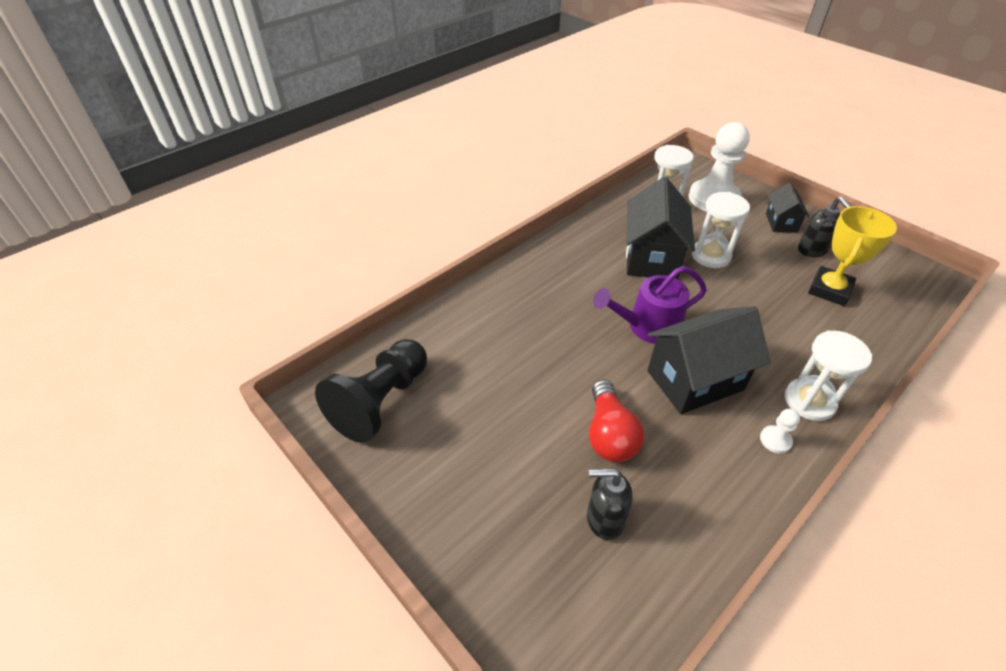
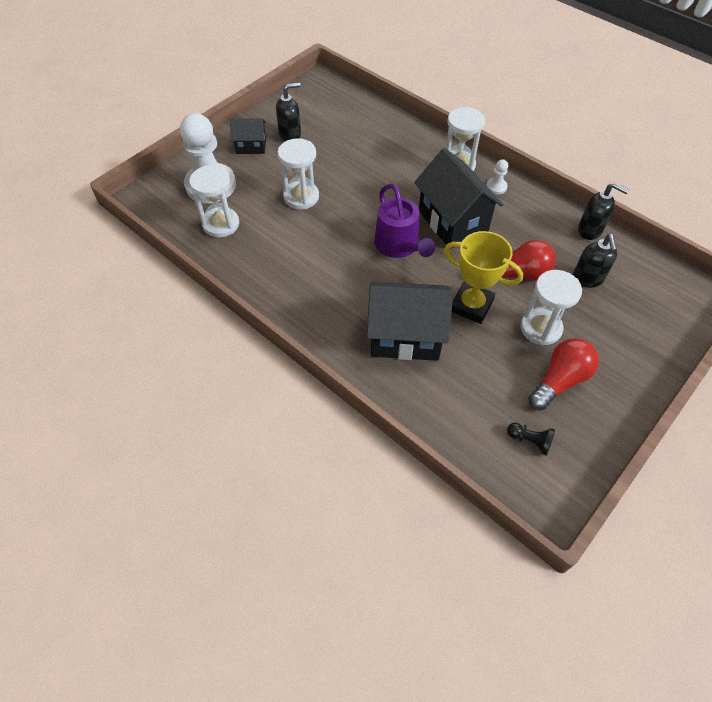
camera: 95 degrees left, 10 degrees up
(380, 402) = (530, 441): black pawn -> black pawn, size x0.41
(446, 445) = (559, 380): none -> red light bulb
(522, 442) = (540, 328): none -> white hourglass
(651, 257) = (306, 237): black house -> black house (405, 337)
(705, 550) = (590, 230): none -> black soap dispenser
(829, 290) = (340, 134): yellow trophy -> yellow trophy (471, 306)

